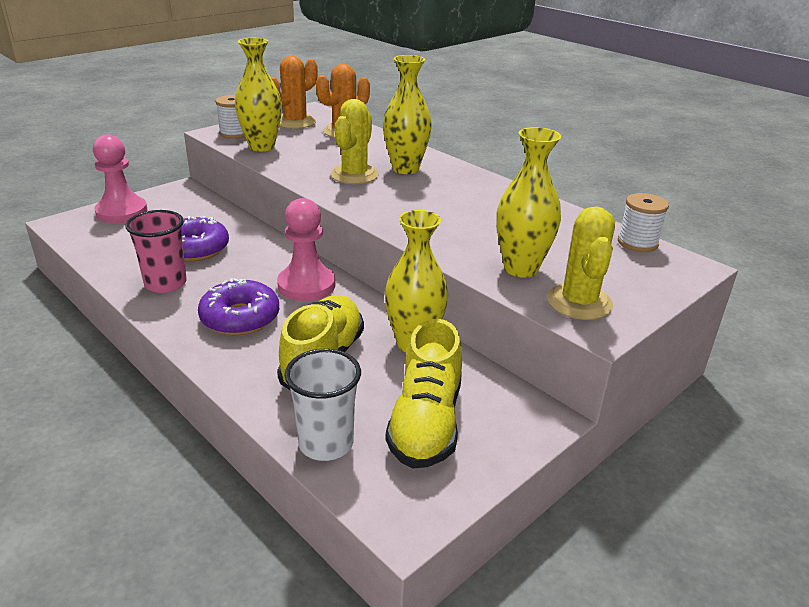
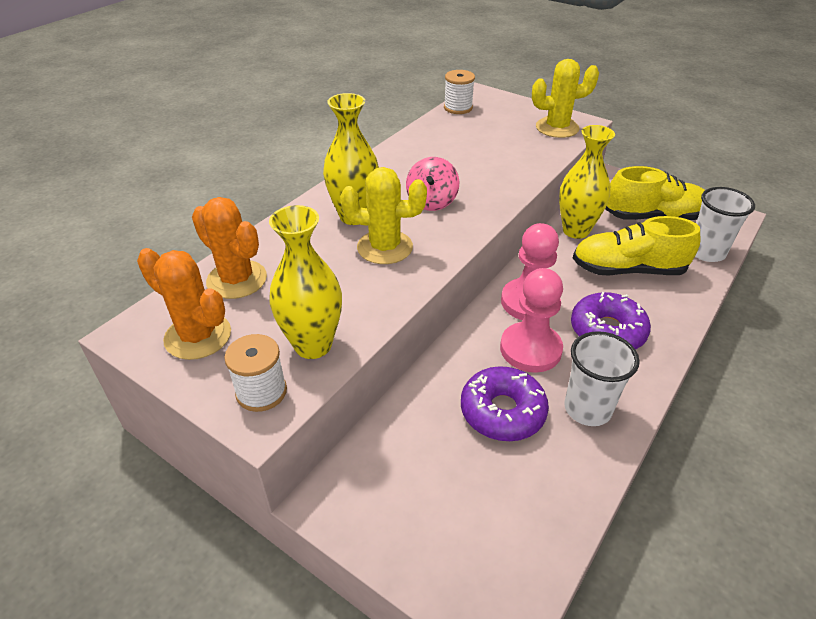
camera: 100 degrees left, 10 degrees up
(122, 212) = (434, 548): pink pawn -> pink pawn (530, 349)
(165, 284) = (587, 409): pink cup -> white cup
(416, 200) = (432, 201): none -> pink spinning top
(521, 268) = (527, 147): yellow vase -> none

